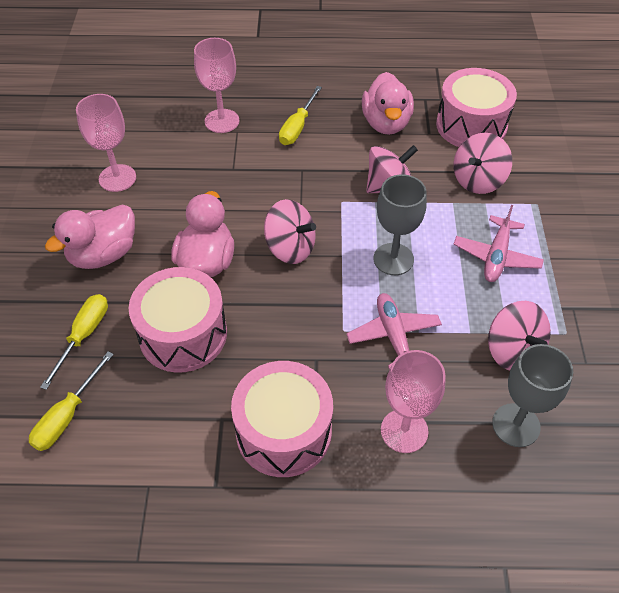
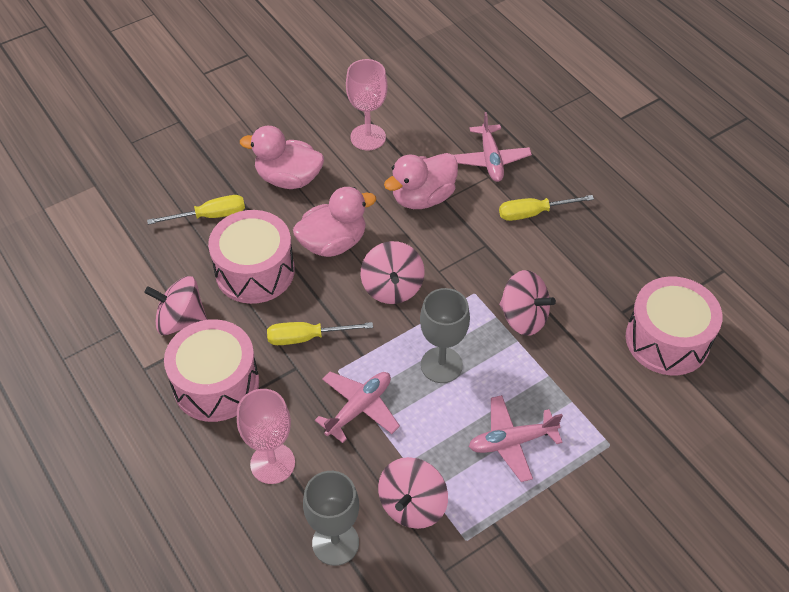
camera: 55 degrees right, 0 degrees up
(67, 416) = (141, 251): yellow screwdriver -> yellow screwdriver (307, 337)
(222, 121) = (490, 159): pink goblet -> pink plane
(386, 123) = (602, 272): pink duck -> pink duck (423, 197)
(478, 180) = (596, 381): pink spinning top -> pink spinning top (181, 320)

